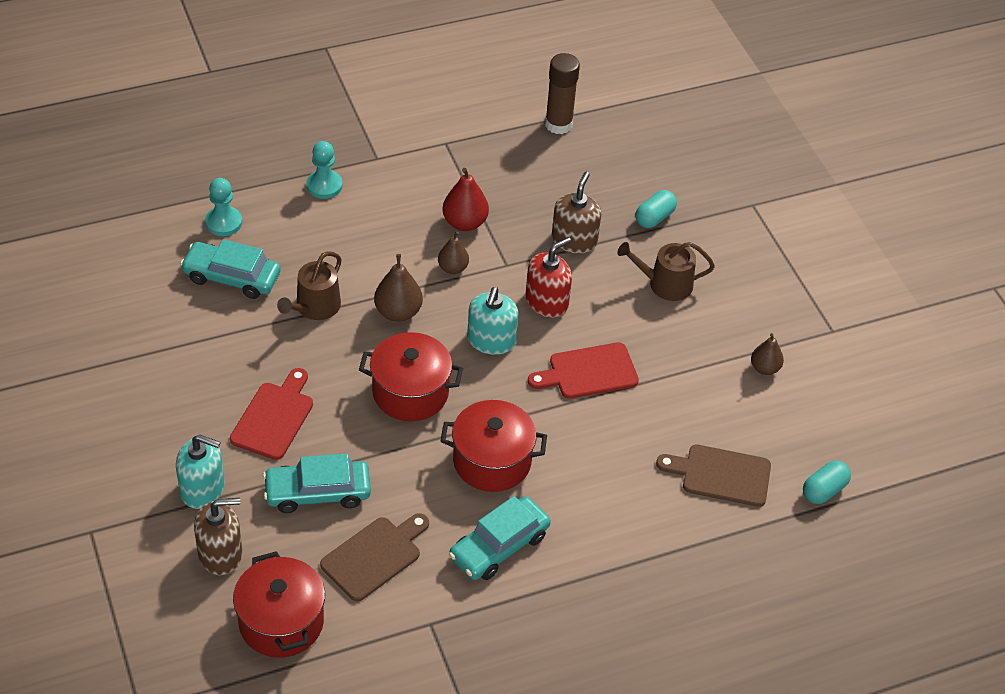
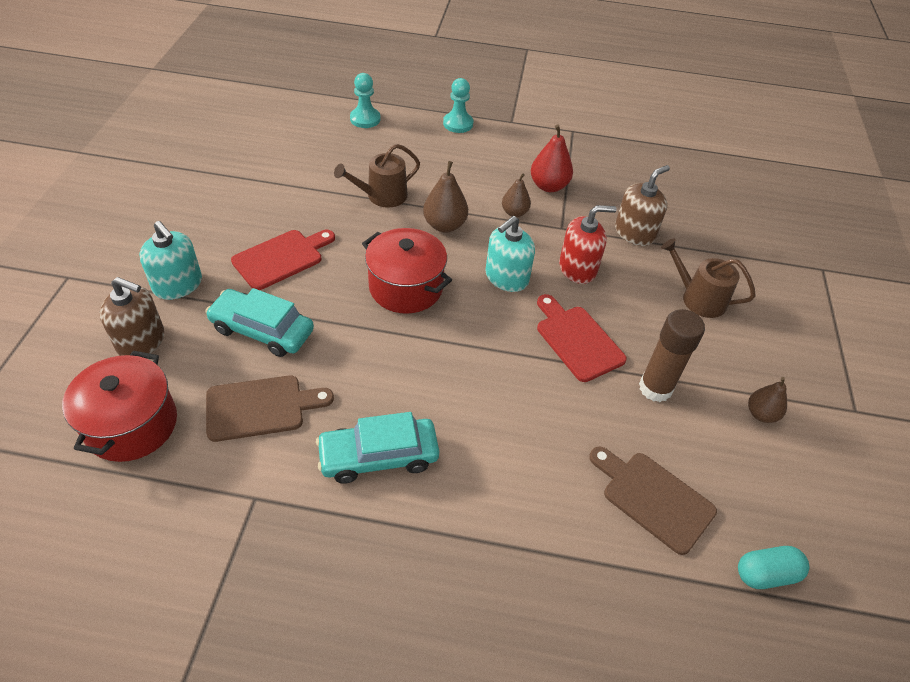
camera: 30 degrees right, 0 degrees up
(232, 277) = (339, 153): turquoise car -> none
(492, 461) = (432, 375): red pot -> none
(558, 124) = (675, 151): brown glue stick -> brown glue stick (655, 388)
(588, 372) = (577, 340): red cutting board -> red cutting board turned 45 degrees clockwise
(654, 218) = (720, 244): turquoise capsule -> none

